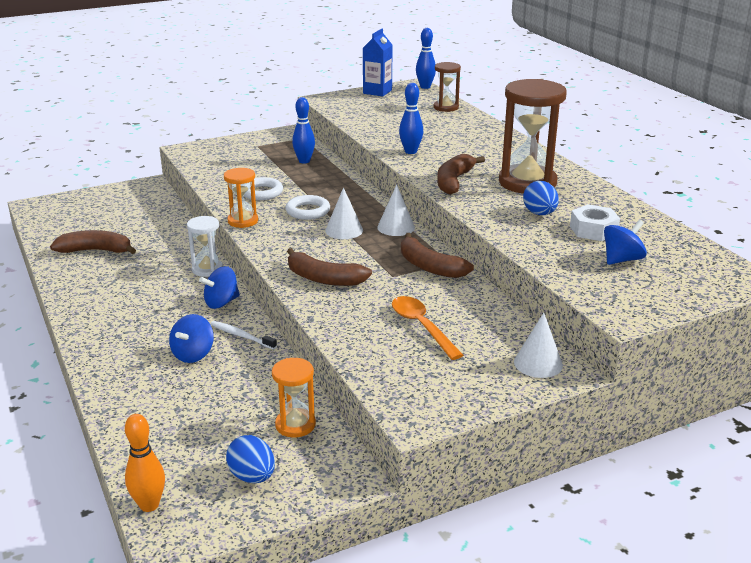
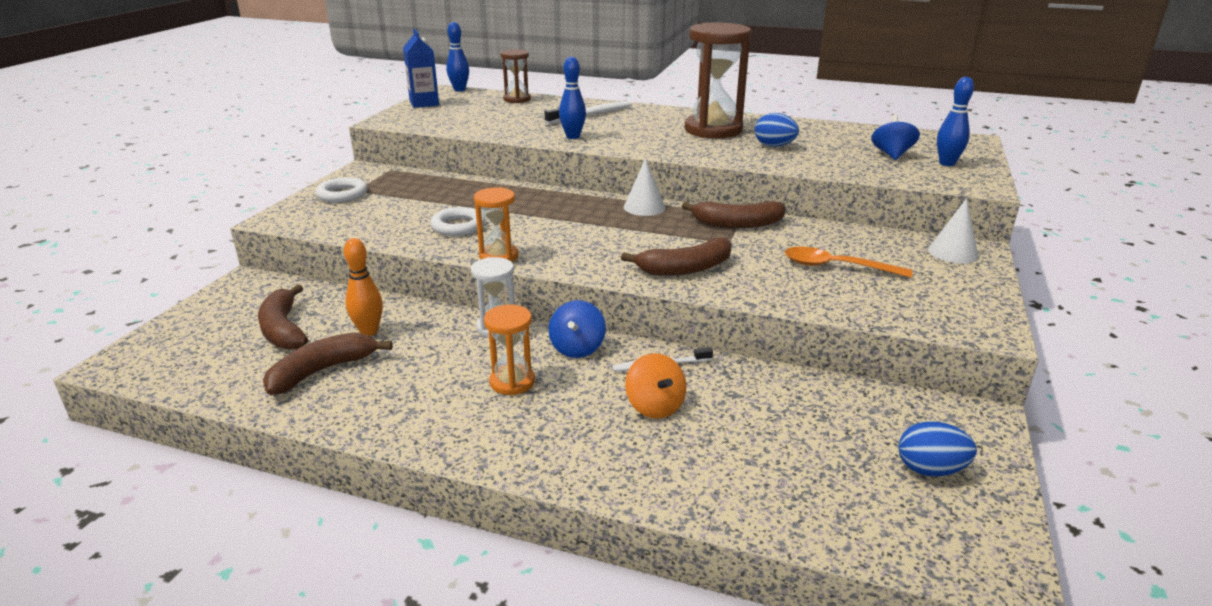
camera: 45 degrees left, 0 degrees up
(149, 505) = (924, 560): orange bowling pin -> orange bowling pin (369, 331)
(193, 354) = (655, 406): blue spinning top -> orange spinning top
(295, 425) = (862, 407): orange hourglass -> orange hourglass (512, 382)
(304, 161) = (438, 187): blue bowling pin -> blue bowling pin (947, 163)
(308, 211) = (541, 224): white ring -> white ring (342, 194)
(344, 230) = (609, 226): white cone -> none
(454, 181) = (662, 146): brown banana -> brown banana (283, 329)
(467, 138) = (591, 114): none -> white toothbrush
(593, 230) = (830, 144): white nut -> none

